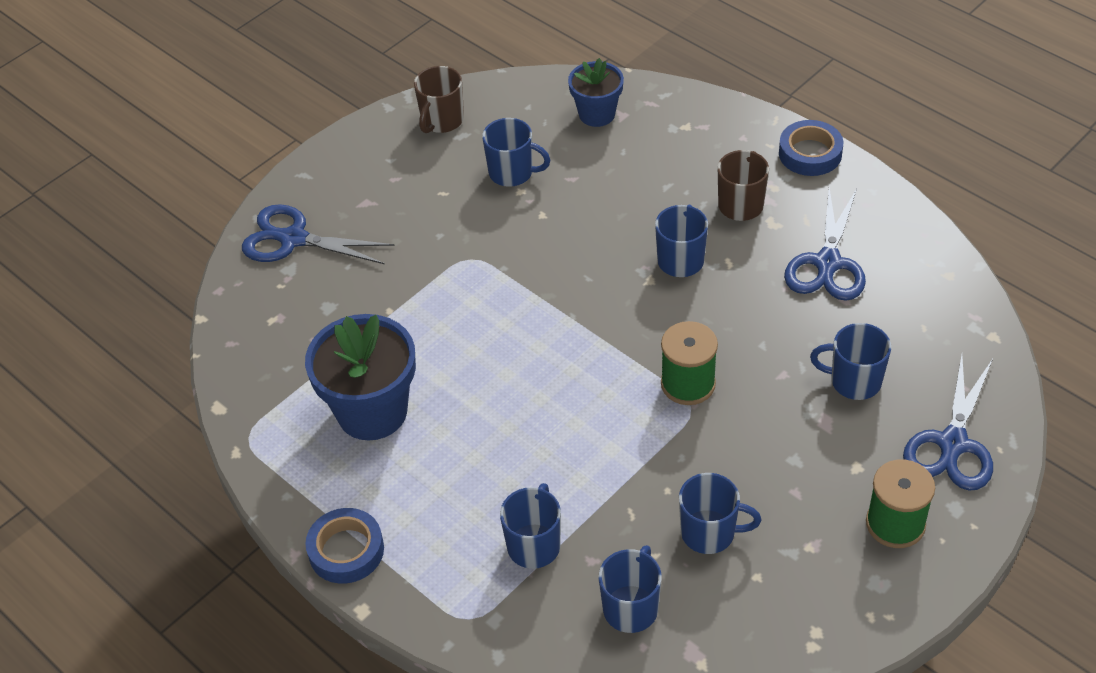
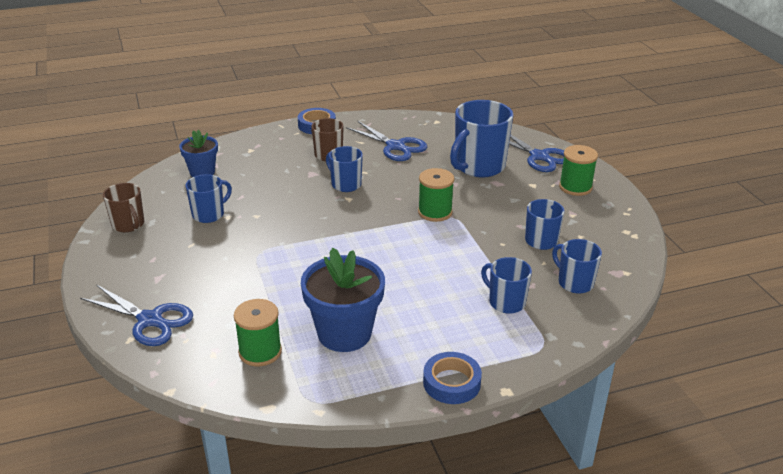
camera: 65 degrees left, 15 degrees down
(293, 239) = (150, 320): blue scissors -> blue scissors turned 105 degrees counterclockwise
(298, 355) = (260, 352): none -> green spool
(854, 381) = (478, 166): blue mug -> blue mug, size x1.75

